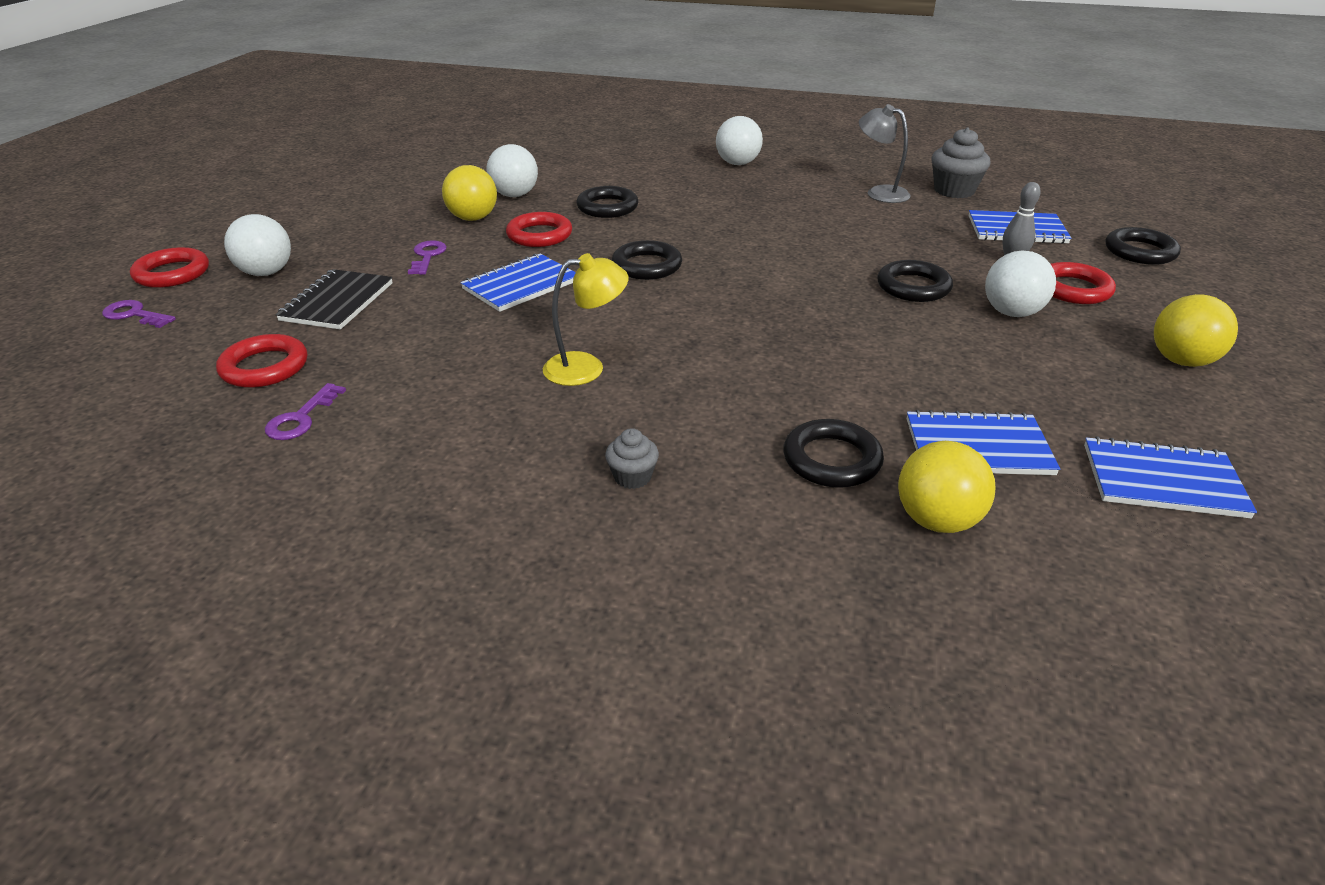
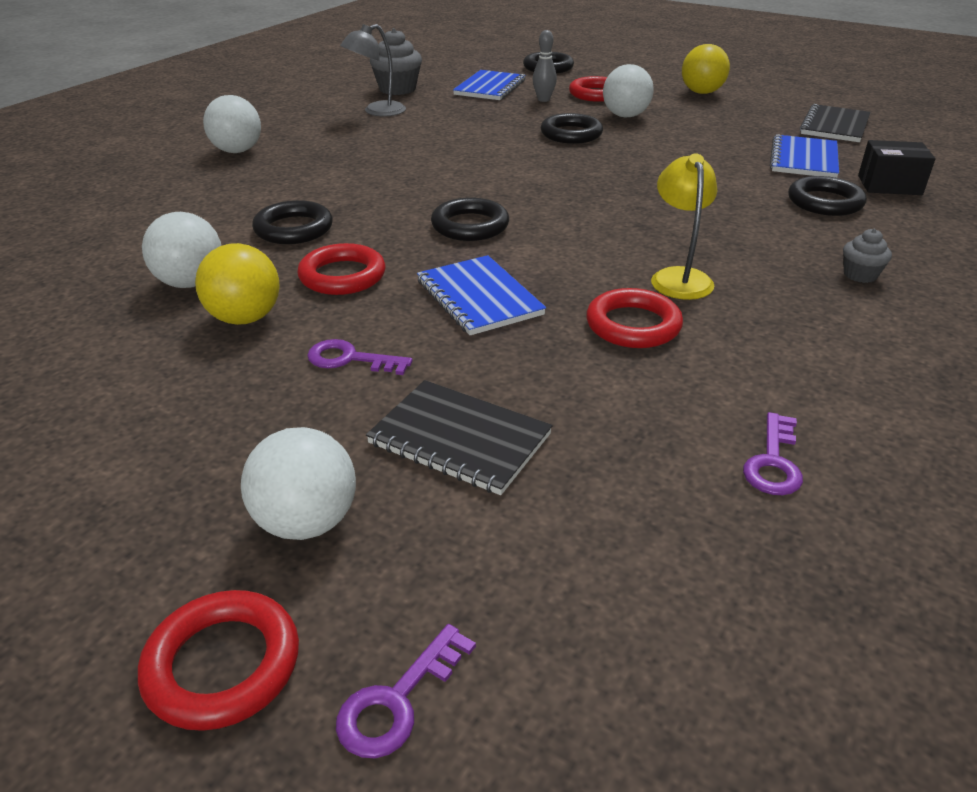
camera: 75 degrees left, 0 degrees up
(264, 367) = (640, 502): red ring -> red ring (633, 325)
(301, 418) = (773, 462): purple key -> purple key turned 75 degrees clockwise
(937, 520) = (889, 185): yellow ball -> black box
(1162, 481) = (835, 126): blue notebook -> black notebook

